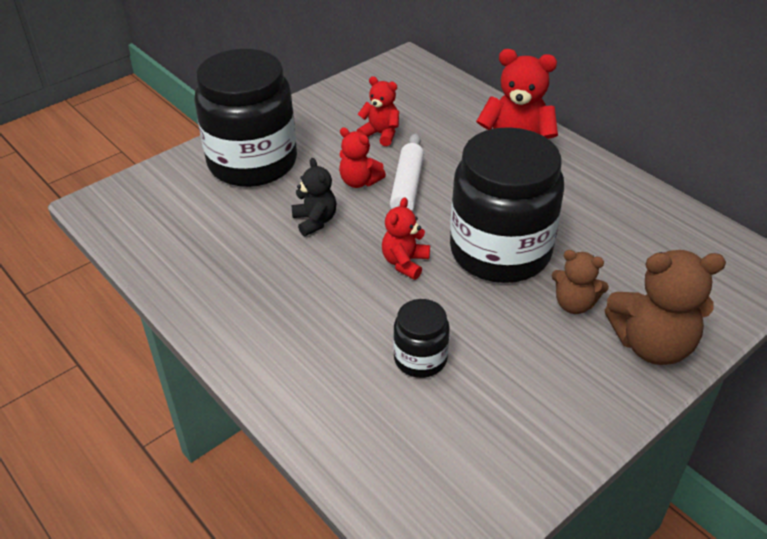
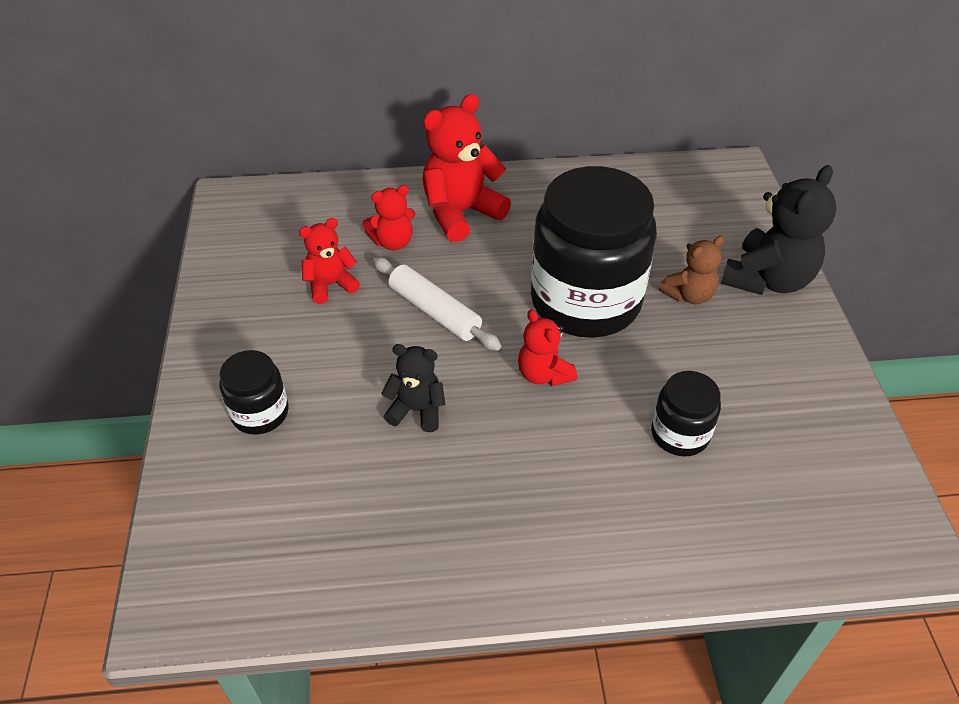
camera: 55 degrees left, 5 degrees up
(252, 162) = (260, 413): black jar -> black jar, size x0.47
(359, 181) = (389, 342): red teddy bear -> red teddy bear (393, 242)
(652, 345) = (767, 279): brown teddy bear -> black teddy bear

